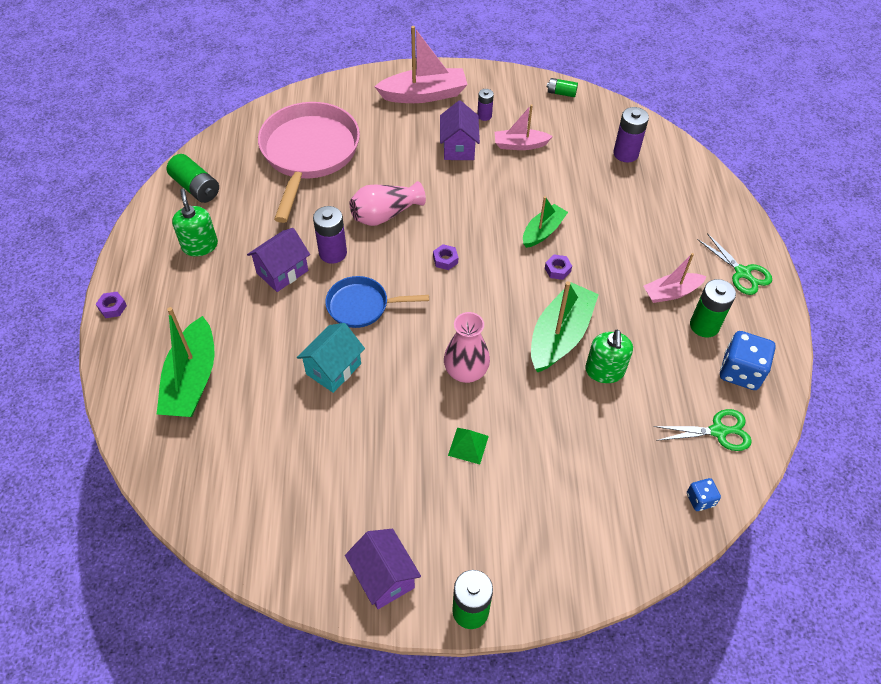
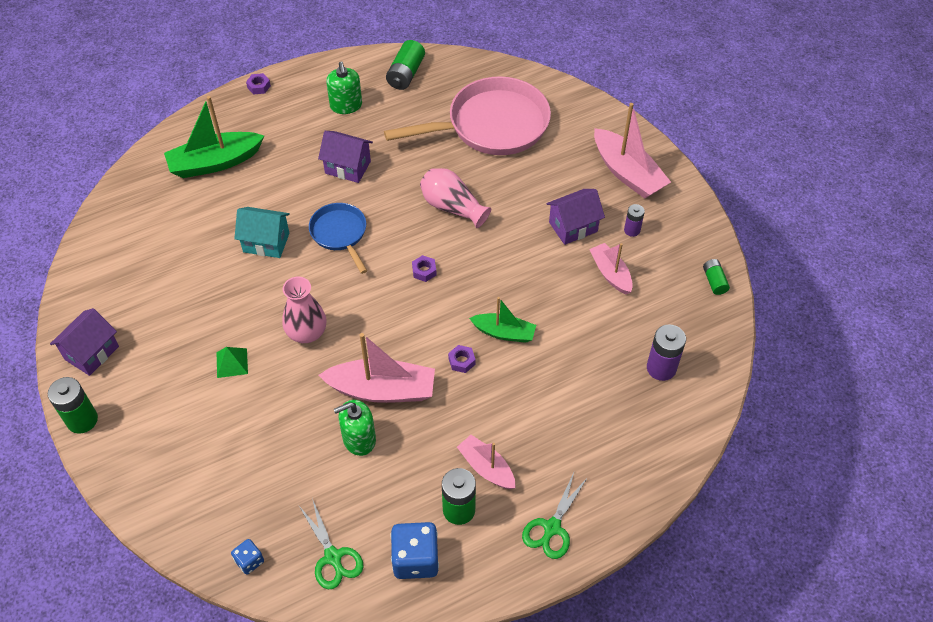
camera: 65 degrees right, 0 degrees up
(200, 246) = (346, 105): green soap dispenser -> green soap dispenser turned 120 degrees clockwise
(333, 253) = (386, 190): purple battery -> none
(560, 336) = (382, 390): green boat -> pink boat

